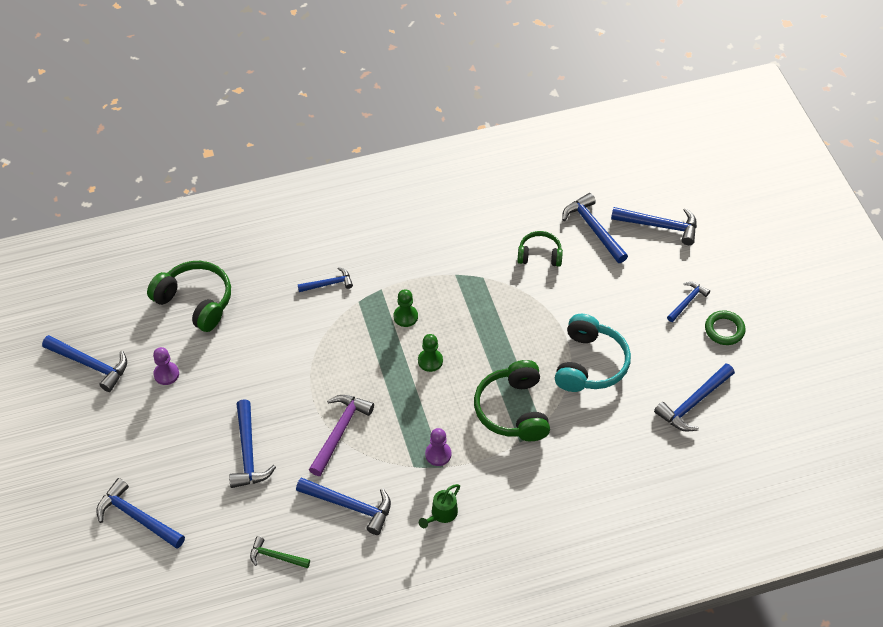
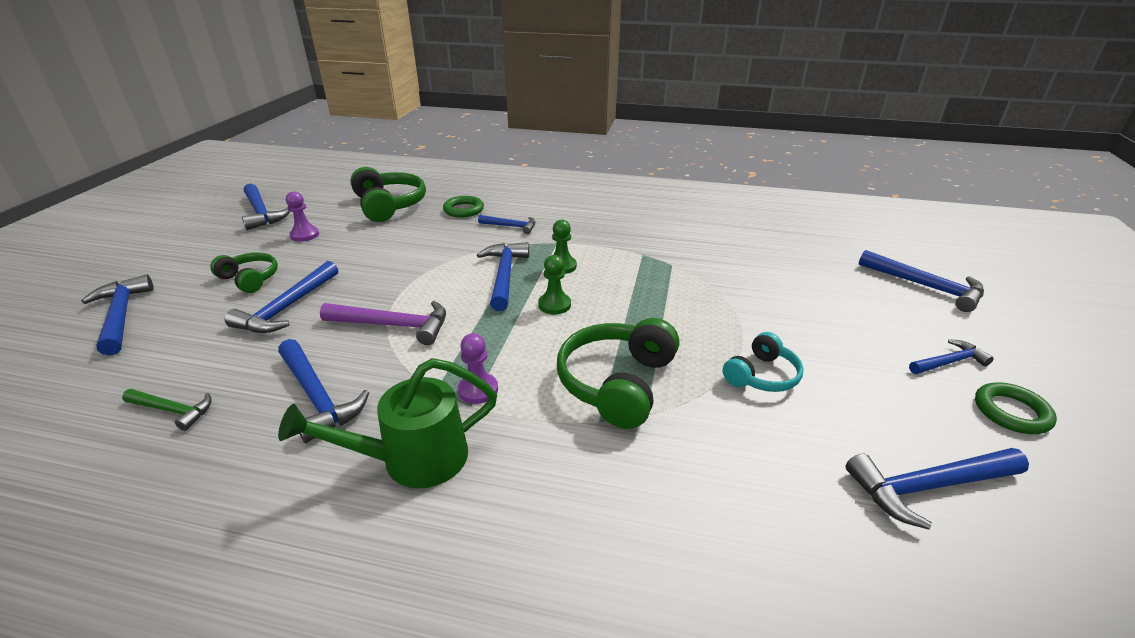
camera: 30 degrees right, 20 degrees down
(268, 278) = (463, 210): none -> green ring
(276, 556) = (173, 410): green hammer -> green hammer turned 150 degrees clockwise
(340, 431) = (394, 325): purple hammer -> purple hammer turned 45 degrees clockwise
(441, 514) = (412, 460): green watering can -> green watering can, size x1.83
(539, 255) = (751, 267): green headphones -> green headphones (250, 279)
(590, 364) = (762, 375): turquoise headphones -> turquoise headphones, size x0.60
(593, 229) = (831, 266): blue hammer -> blue hammer (504, 275)

